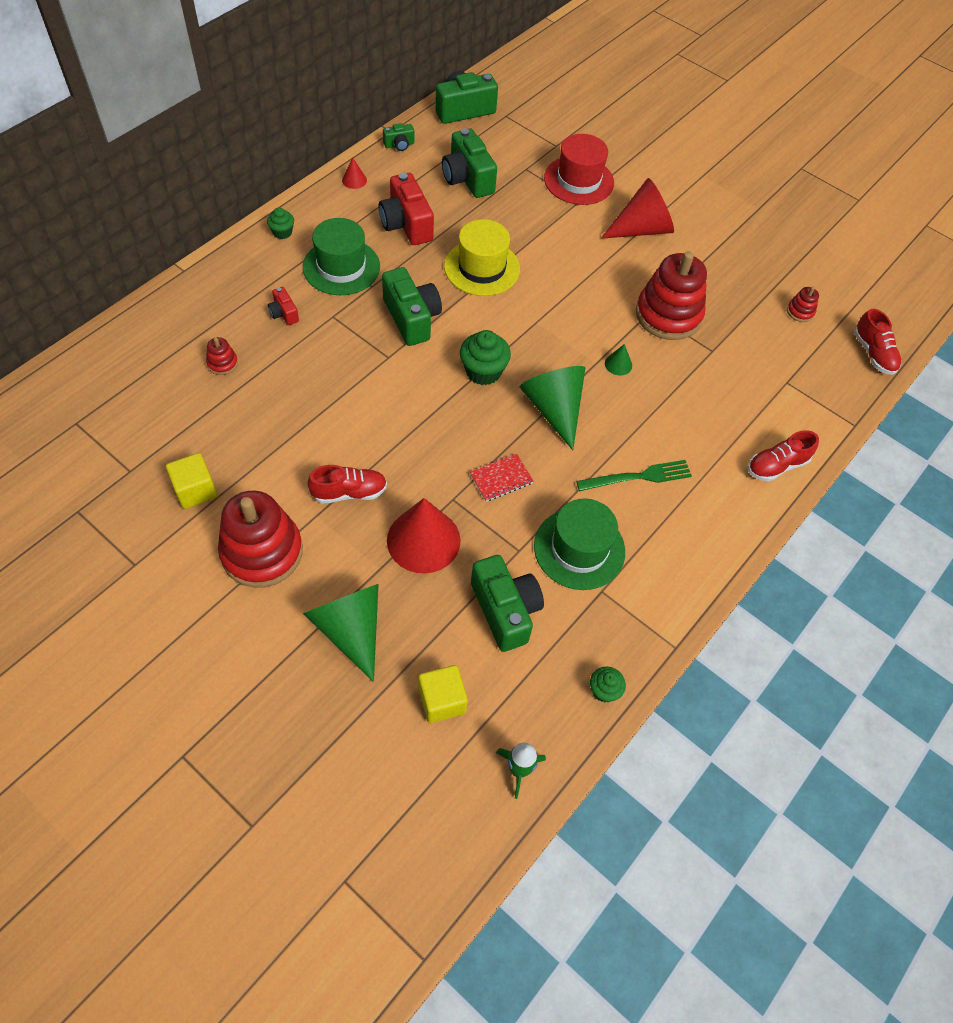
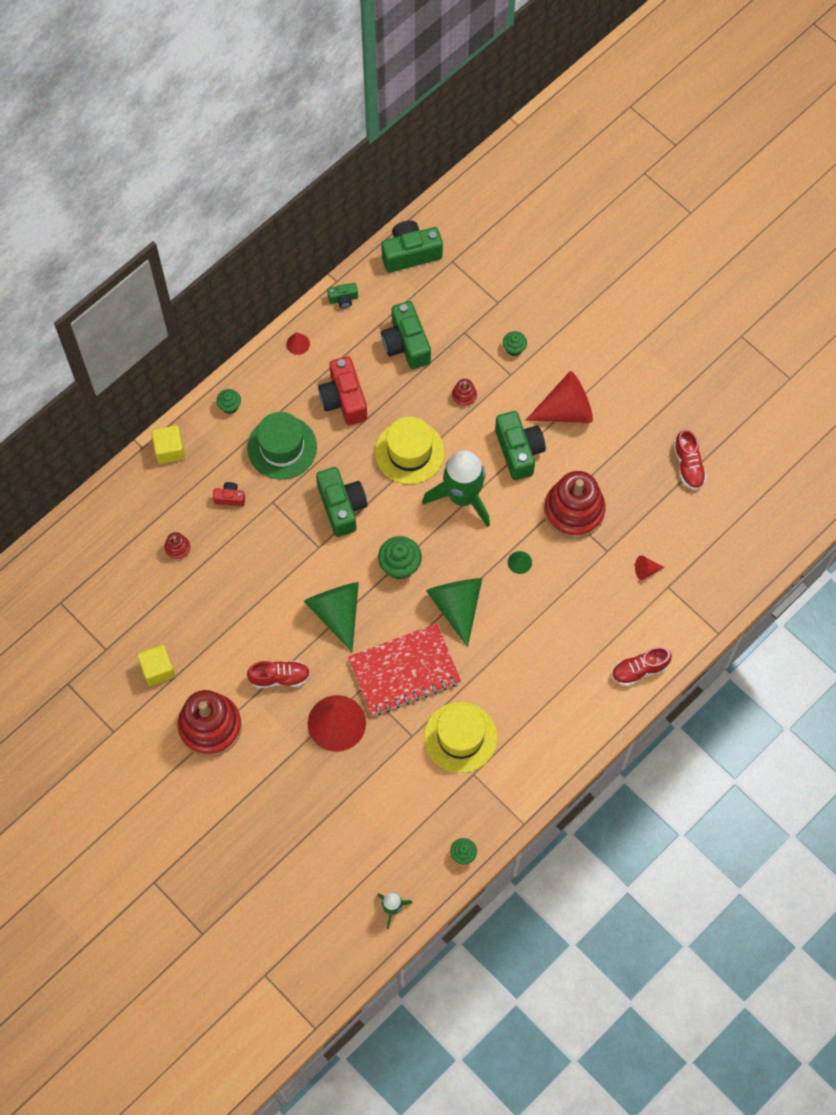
camera: 10 degrees right, 10 degrees up
(284, 313) = (230, 498): red camera -> red camera turned 120 degrees clockwise
(350, 629) = (276, 794): green cone -> green cone (336, 612)
(442, 700) = (341, 854): yellow cube -> yellow cube (169, 450)
(501, 478) = (404, 671): red notebook -> red notebook, size x2.18
(505, 610) = (395, 786): green camera -> green camera (519, 451)
(545, 306) = (462, 497): none -> green rocket
(578, 180) = (514, 348): red hat -> green cupcake
(579, 549) = (460, 737): green hat -> yellow hat
(638, 477) = (518, 675): green fork -> none
(759, 367) = (646, 570): none -> red cone
(800, 312) = (698, 511): red stacking toy -> red stacking toy (464, 396)
(873, 353) = (755, 559): red shoe -> red shoe (688, 465)

